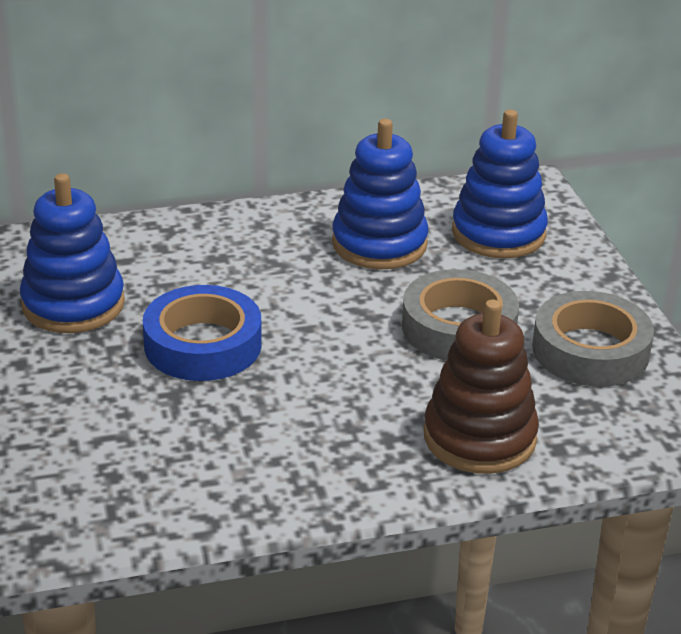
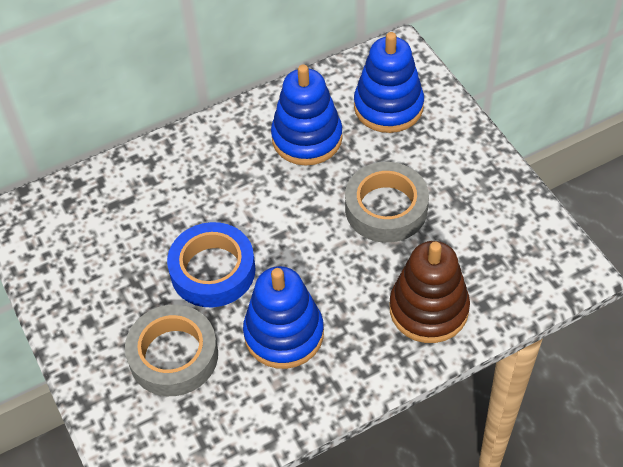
camera: 10 degrees left, 20 degrees up
(73, 304) = (106, 254): blue stacking toy -> blue stacking toy (284, 334)
(590, 350) = (482, 208): grey tape -> grey tape (173, 355)

